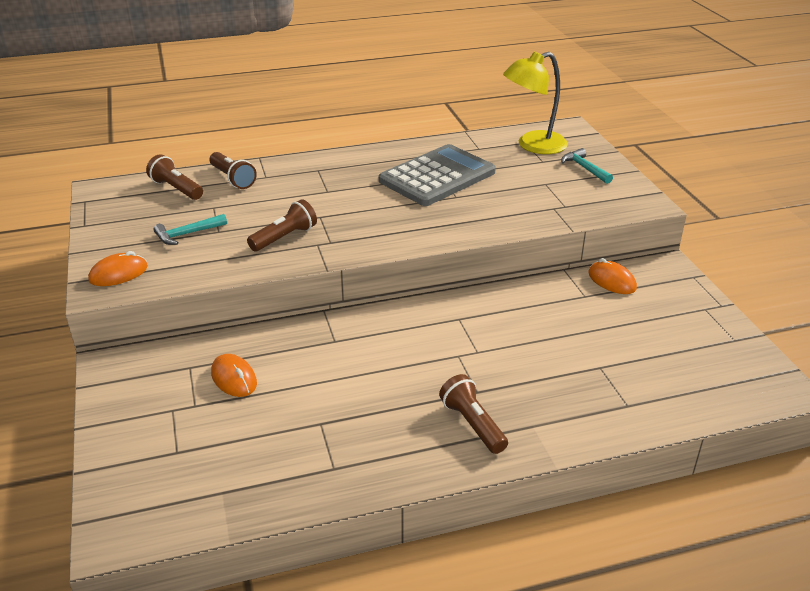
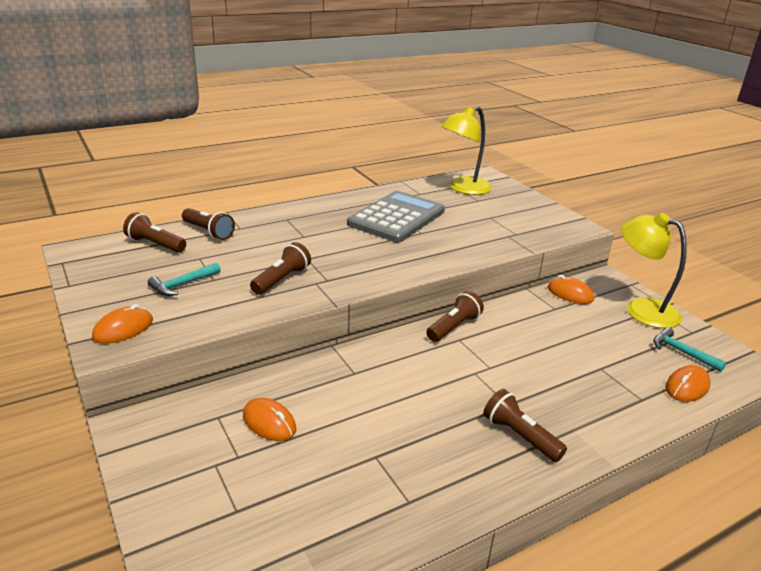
camera: 15 degrees left, 5 degrees down
(459, 305) = (454, 327): none -> brown flashlight
(585, 168) = (515, 203): turquoise hammer -> turquoise hammer (682, 352)
(688, 307) = (641, 309): none -> yellow lamp
(688, 399) = (687, 387): none -> orange mouse

